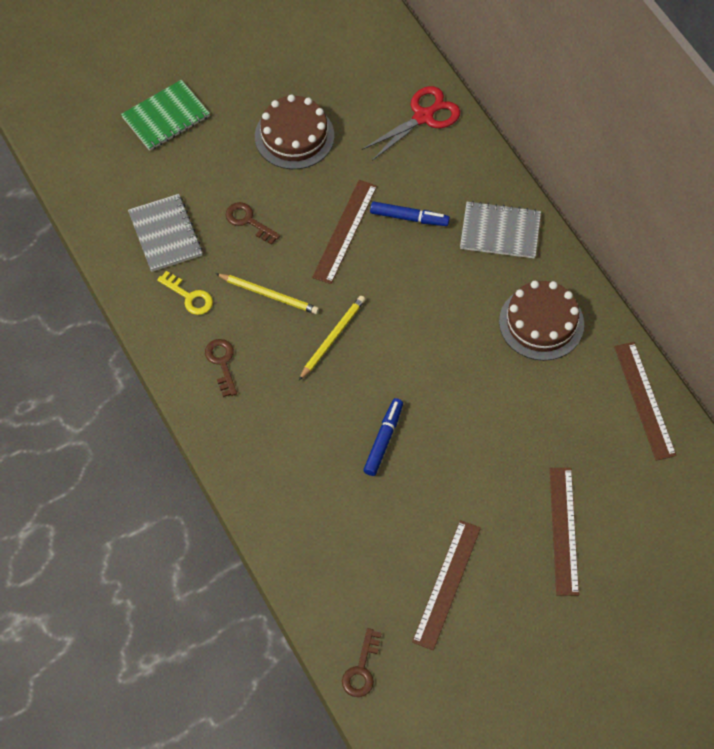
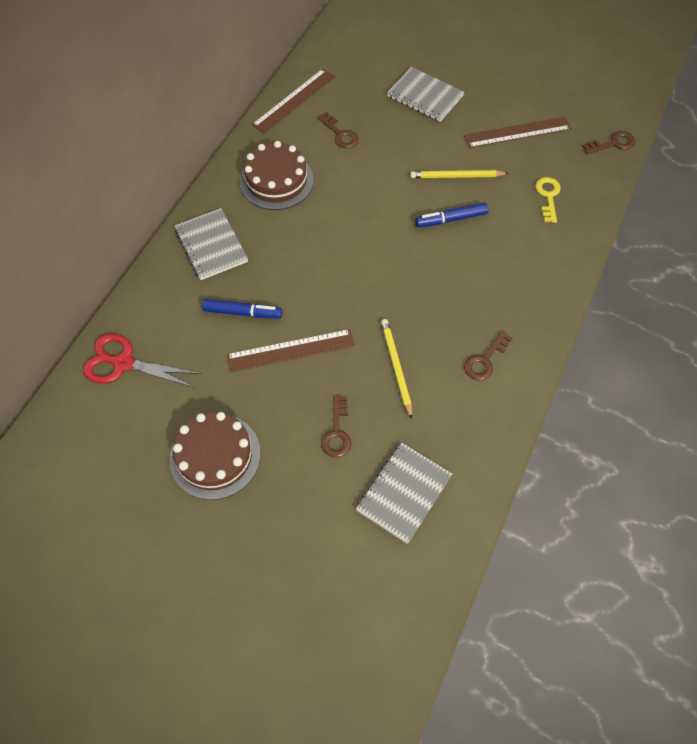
camera: 125 degrees left, 0 degrees up
(166, 117) = (271, 595): green notebook -> none
(189, 296) = (448, 427): yellow key -> yellow key (548, 196)
(332, 338) = (397, 299): yellow pencil -> yellow pencil (456, 176)
(409, 218) = (242, 312): blue marker -> blue marker turned 120 degrees clockwise
(564, 414) = (340, 134): none -> brown key
(564, 530) = (425, 96): brown ruler -> grey notebook

